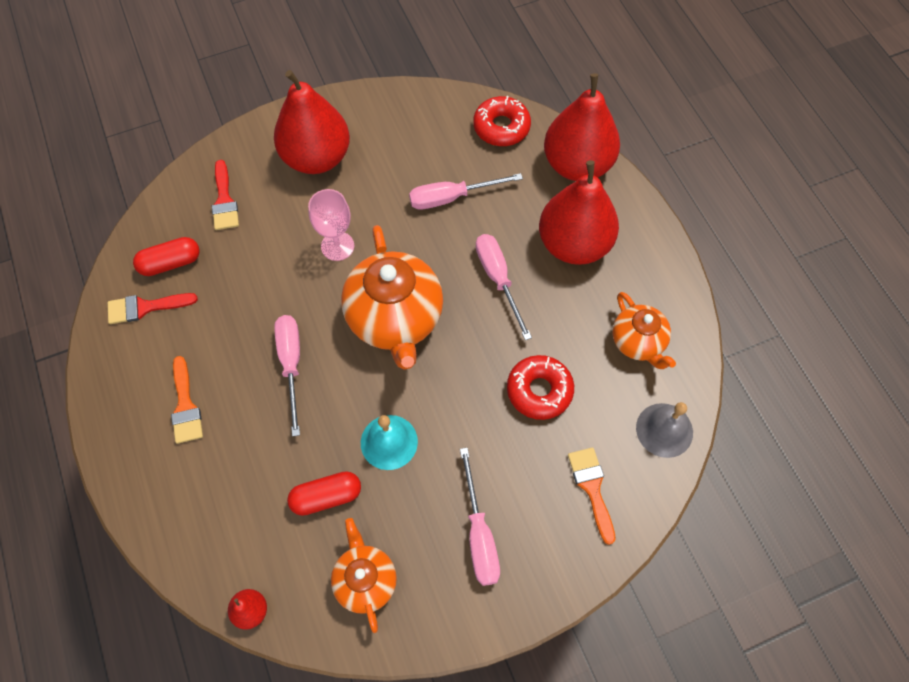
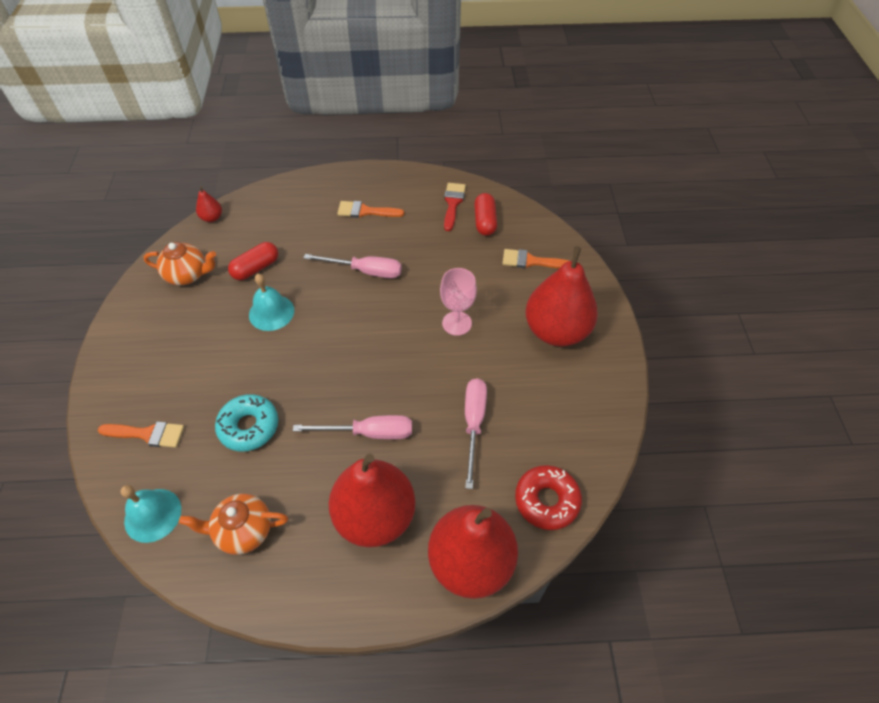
camera: 110 degrees right, 10 degrees down
(224, 201) = (531, 261): red brush -> orange brush
(326, 496) = (256, 268): red capsule -> red capsule turned 45 degrees clockwise
(395, 319) = (369, 344): orange teapot -> none
(479, 534) = (170, 346): pink screwdriver -> none
(539, 390) = (249, 427): red donut -> turquoise donut
(664, 430) = (153, 515): grey bell -> turquoise bell

